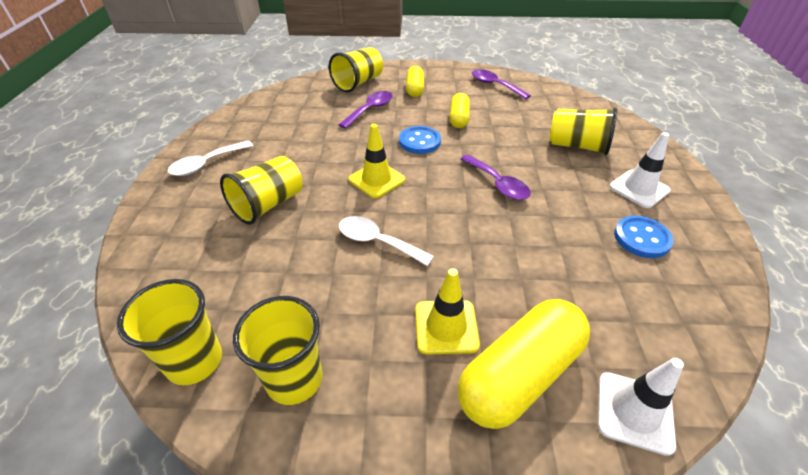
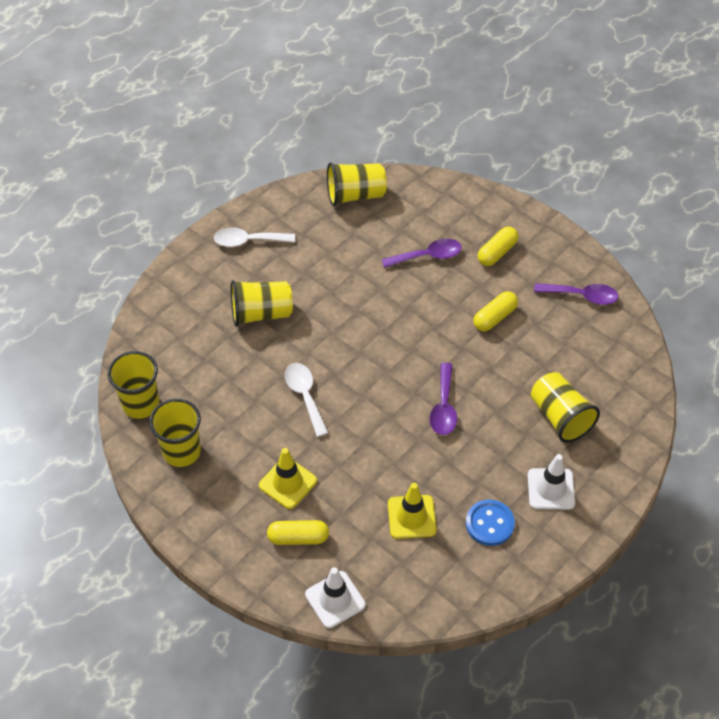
camera: 40 degrees right, 10 degrees up
(358, 83) = (452, 210): yellow cup -> yellow cup (355, 195)
(376, 180) = (356, 340): yellow traffic cone -> yellow traffic cone (411, 517)
(419, 141) = (430, 322): blue button -> none
(494, 85) = (582, 296): purple spoon -> purple spoon turned 105 degrees clockwise
(519, 374) = (298, 538): yellow capsule -> yellow capsule, size x0.54

